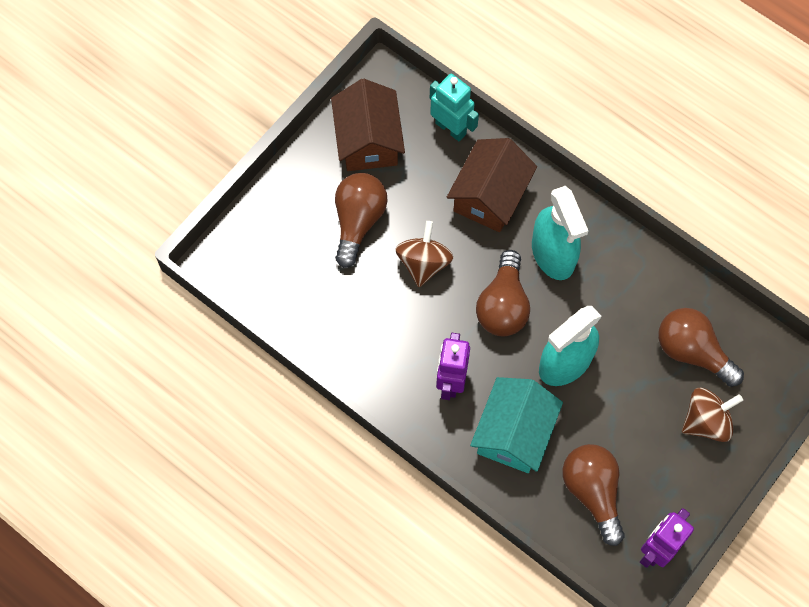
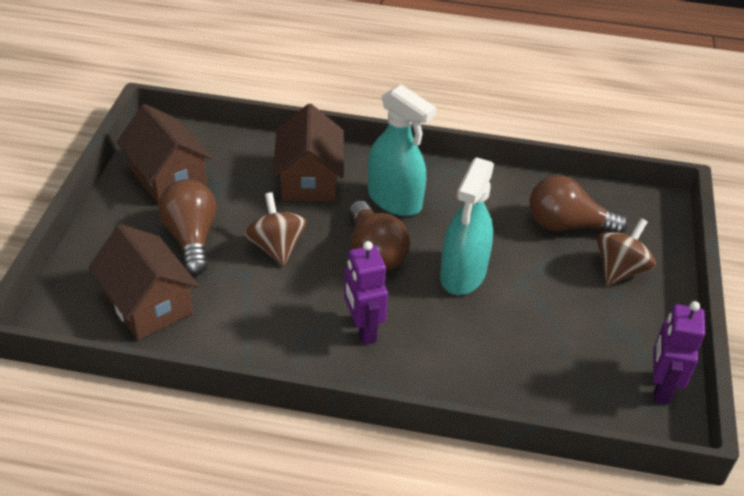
camera: 30 degrees left, 25 degrees down
(295, 277) = (148, 304): none -> brown house
(451, 128) = (243, 145): turquoise robot -> none
(514, 433) = (454, 348): turquoise house -> none
(592, 492) = (565, 366): brown light bulb -> none

